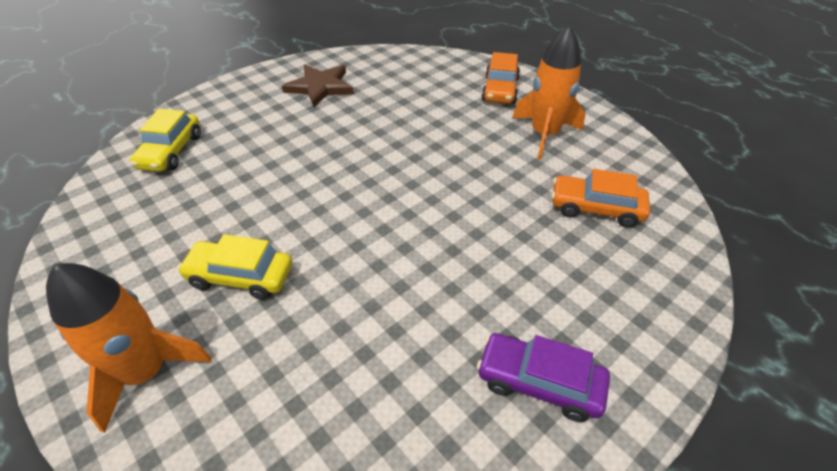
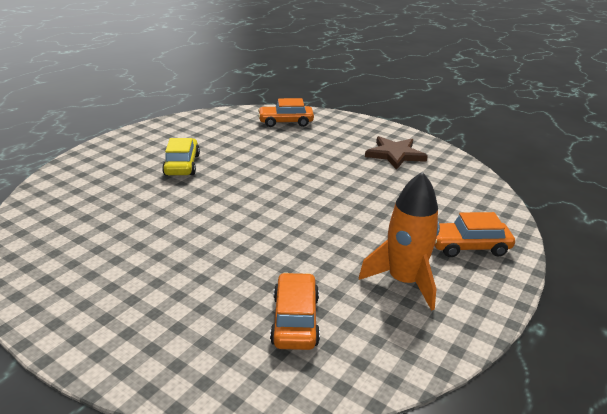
camera: 75 degrees right, 15 degrees down
(146, 372) = (116, 155): orange rocket -> none
(171, 151) = (286, 122): yellow car -> orange car
(539, 382) = (94, 288): purple car -> none

